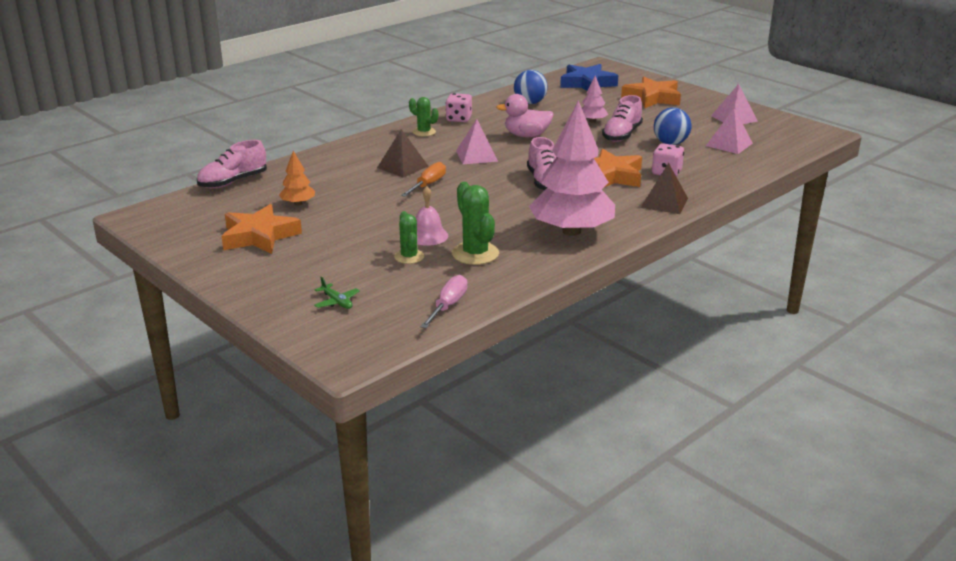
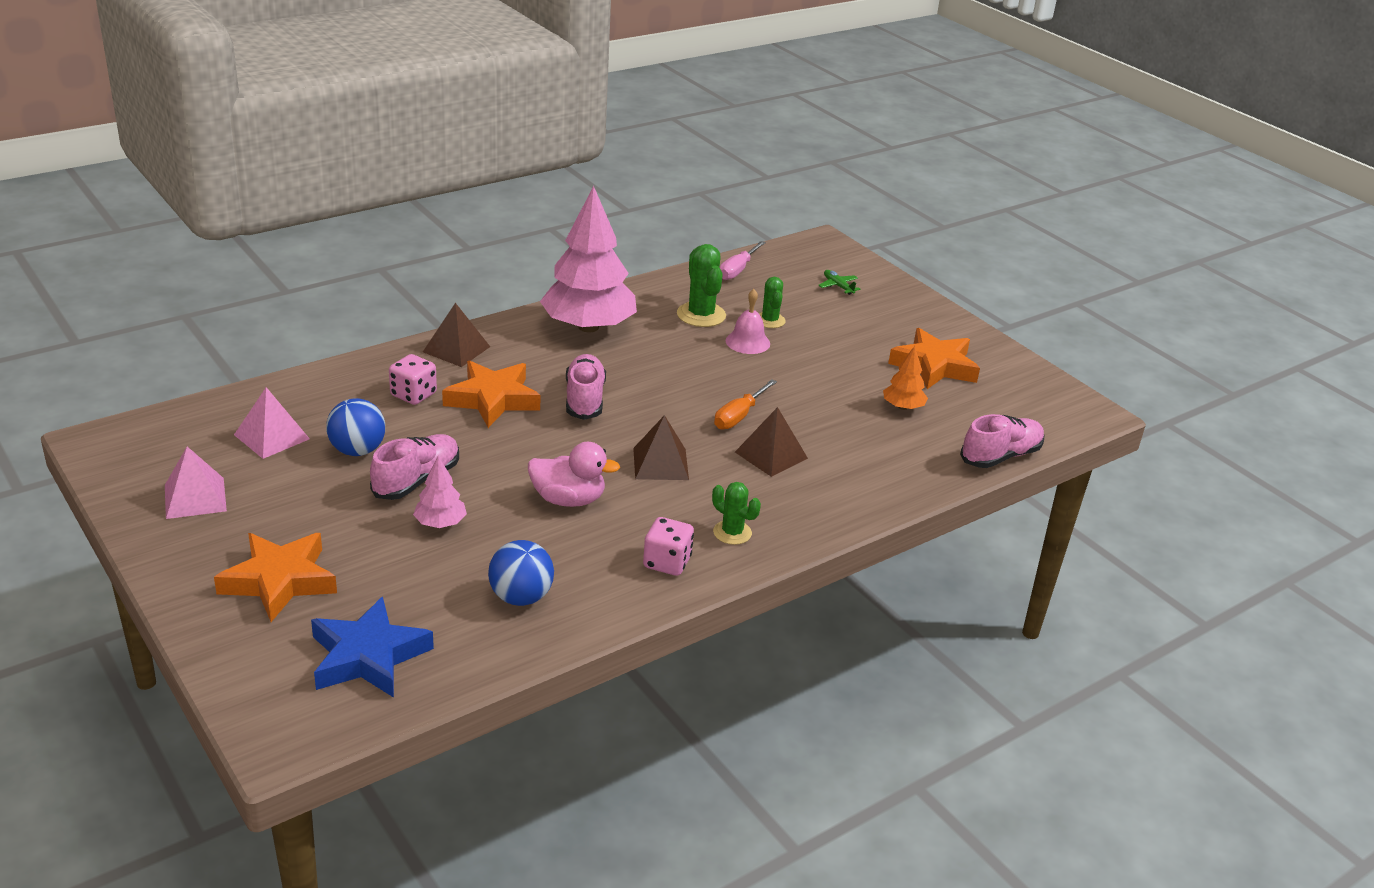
camera: 175 degrees left, 5 degrees up
(476, 156) = (660, 464): pink pyramid -> brown pyramid

